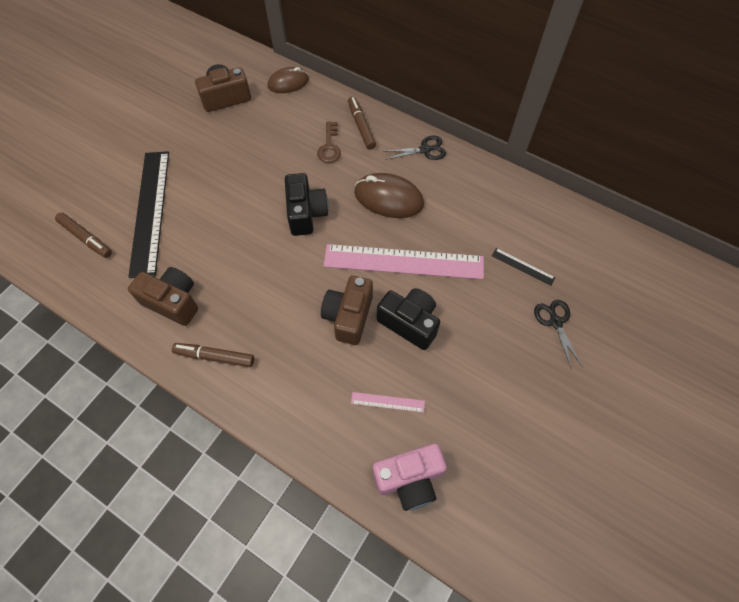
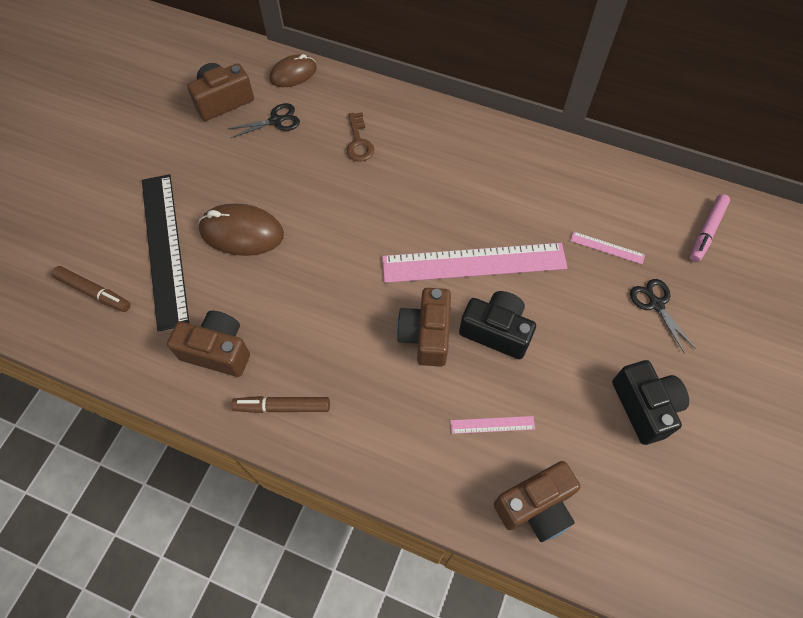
camera: 10 degrees left, 0 degrees up
(306, 213) = (349, 224): black camera -> black camera (644, 407)
(361, 126) = (390, 114): brown marker -> none
(388, 198) = (440, 193): brown mouse -> brown mouse (241, 233)
(409, 479) = (536, 506): pink camera -> brown camera
(425, 150) = (469, 131): black scissors -> black scissors (276, 121)
(523, 266) = (607, 247): black ruler -> pink ruler
(615, 266) = (706, 231): none -> pink marker

